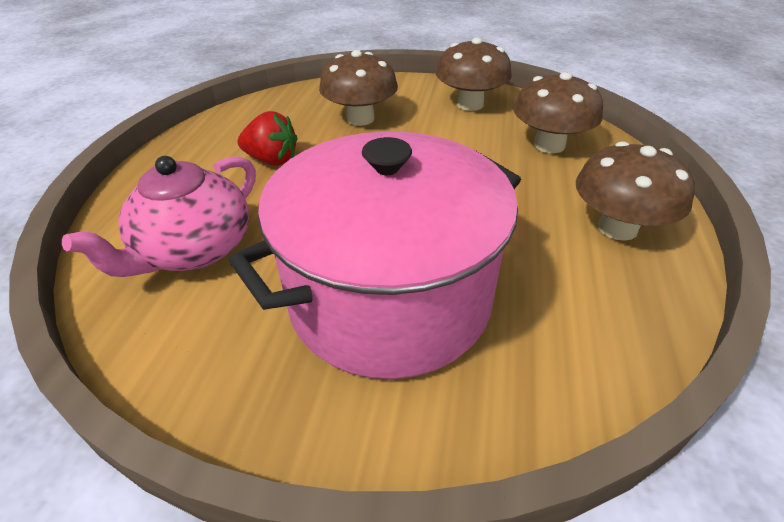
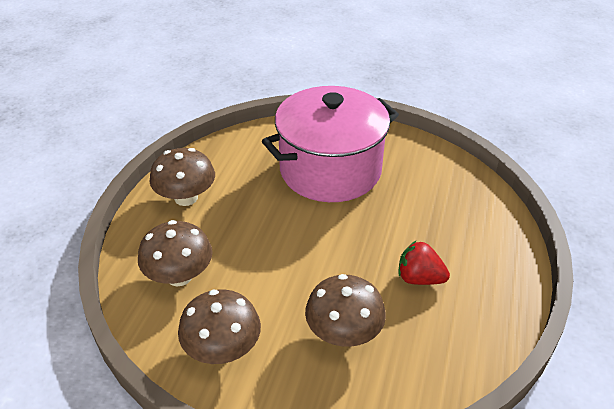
camera: 175 degrees left, 0 degrees up
(194, 250) = (445, 203): pink teapot -> none

